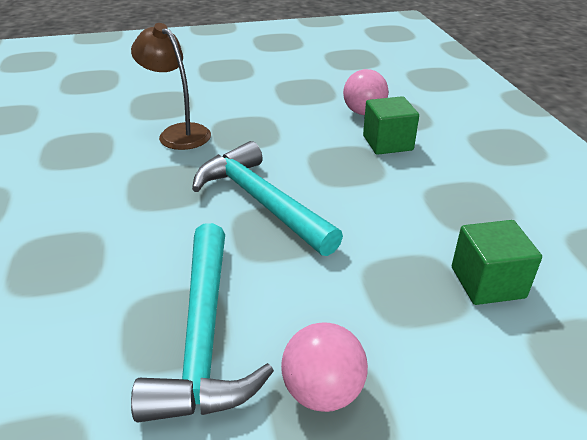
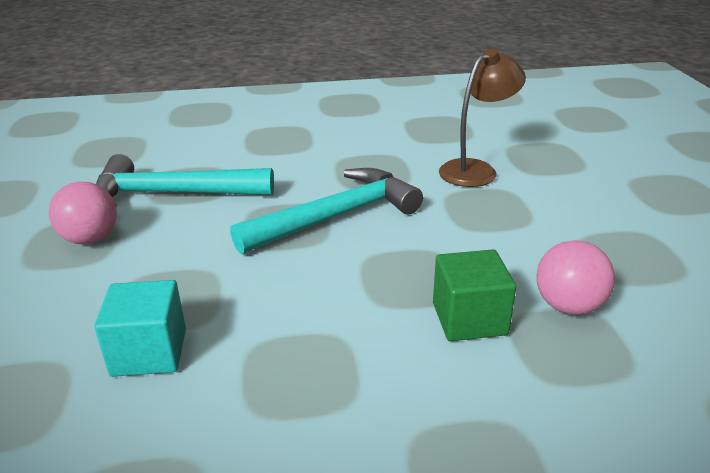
camera: 95 degrees right, 5 degrees down
(487, 282) = (149, 352): green cube -> turquoise cube

